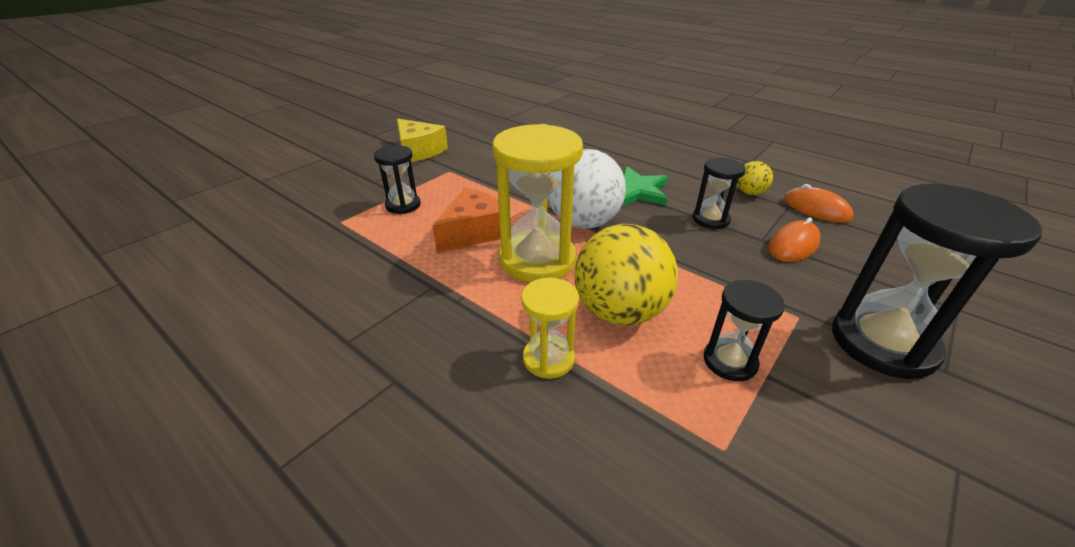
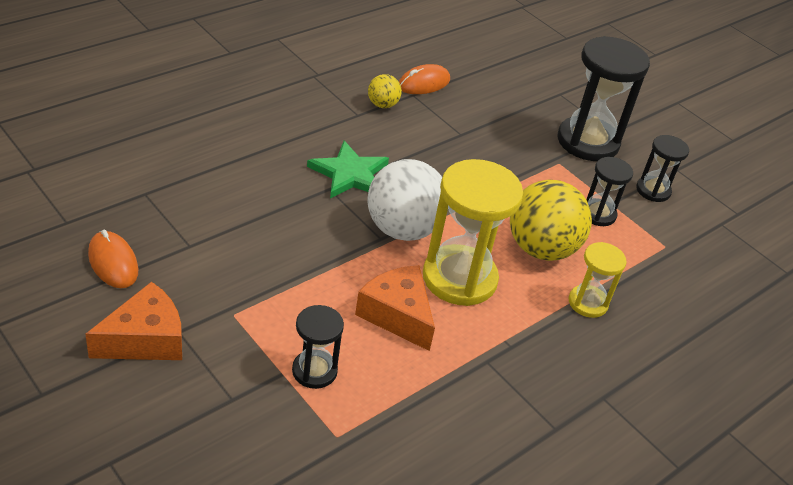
camera: 85 degrees left, 5 degrees up
(418, 151) = (145, 339): yellow cheese -> orange cheese
(710, 219) = (422, 148): black hourglass -> black hourglass (653, 190)
(793, 245) = (474, 122): orange mouse -> orange mouse (113, 262)

